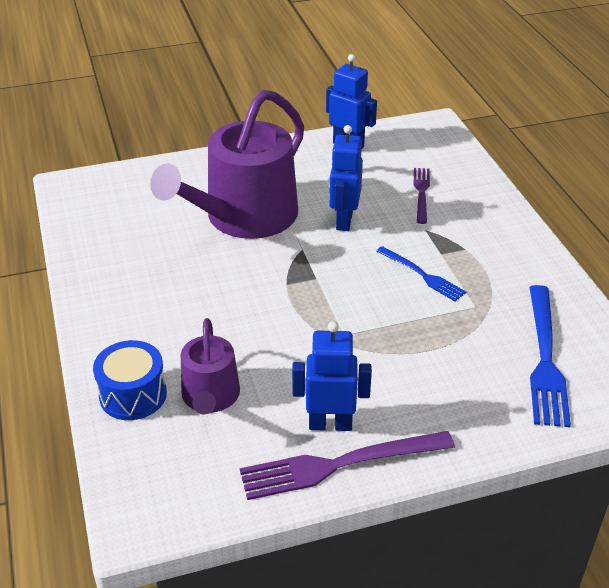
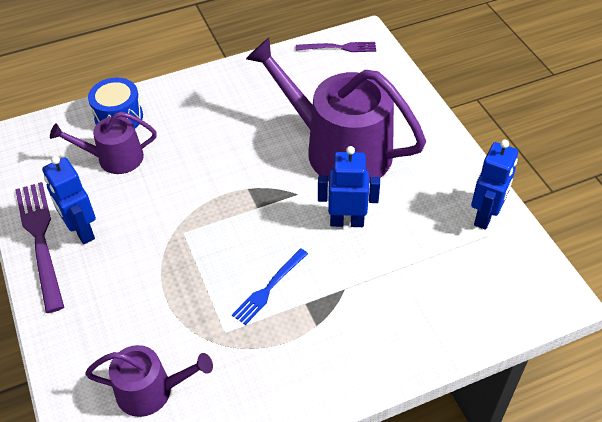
camera: 85 degrees right, 10 degrees up
(330, 424) = (81, 231): blue robot -> blue robot turned 150 degrees clockwise
(421, 193) = (409, 285): purple fork -> purple fork (339, 48)
(545, 359) = (151, 390): blue fork -> purple watering can

